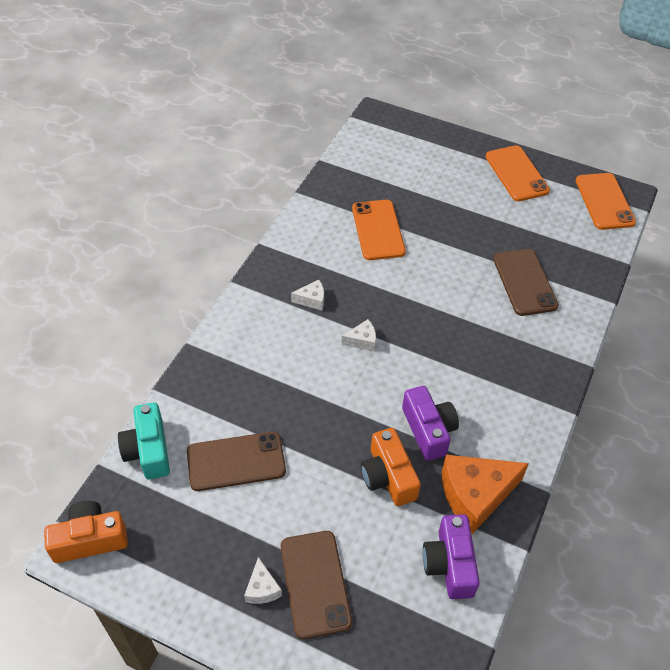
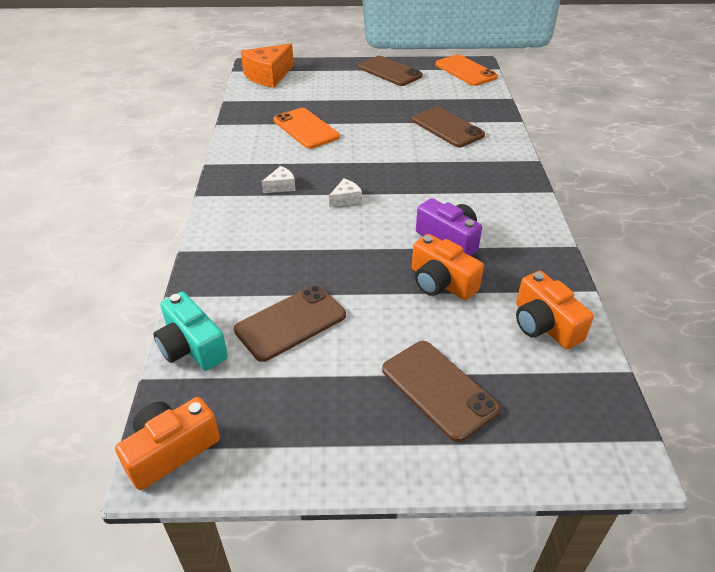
camera: 25 degrees left, 10 degrees down
(262, 588) = (390, 415): white cheese -> none
(449, 564) = (544, 325): purple camera -> orange camera
(475, 495) = (524, 269): orange cheese -> orange cheese (268, 76)
(516, 173) = (390, 72): orange phone -> brown phone

